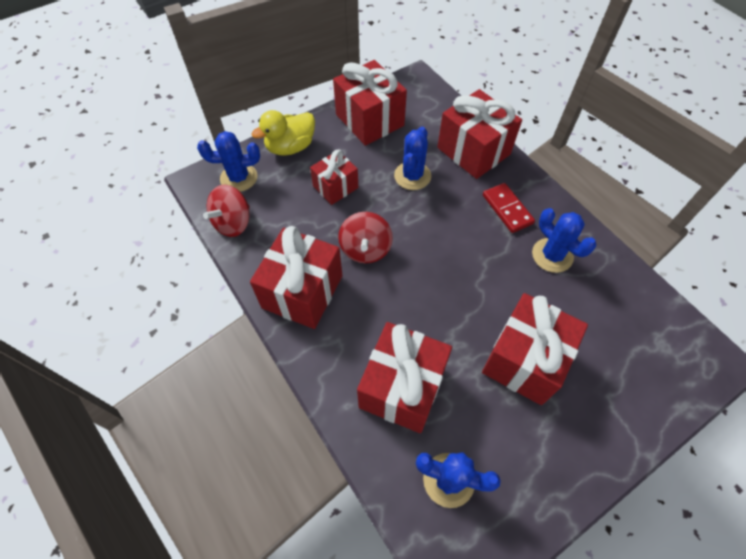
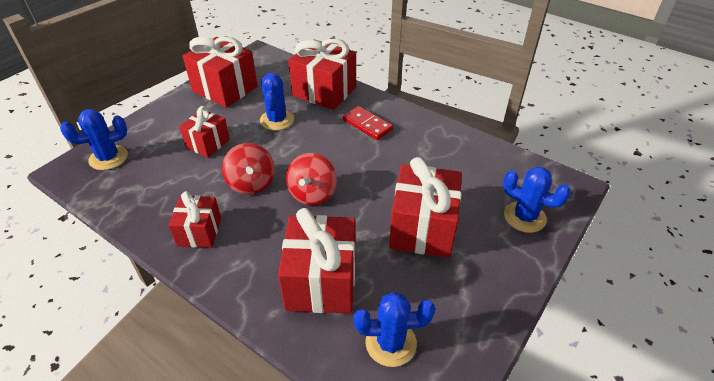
camera: 20 degrees left, 15 degrees down
(233, 223) = (112, 195): red spinning top -> red spinning top (312, 194)
(290, 147) = (155, 123): yellow duck -> none
(302, 291) = (199, 232): red gift -> red gift, size x0.59
(552, 255) = (416, 147): blue cactus -> blue cactus (524, 217)

